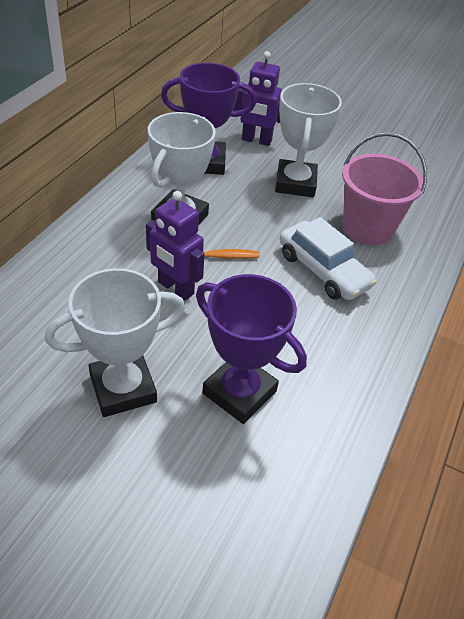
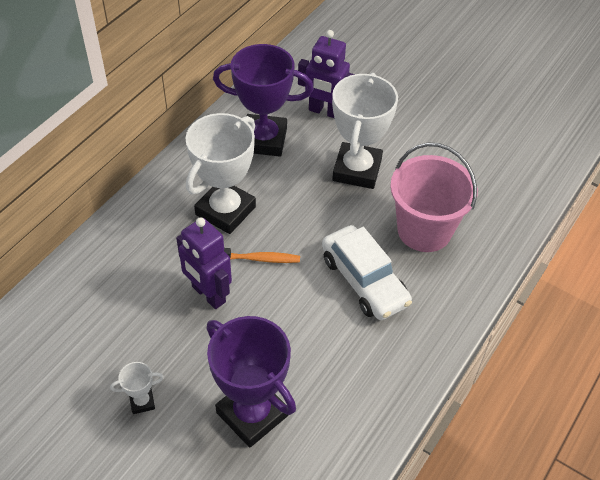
camera: 10 degrees right, 5 degrees up
(123, 388) = (142, 402): white trophy -> white trophy, size x0.43

